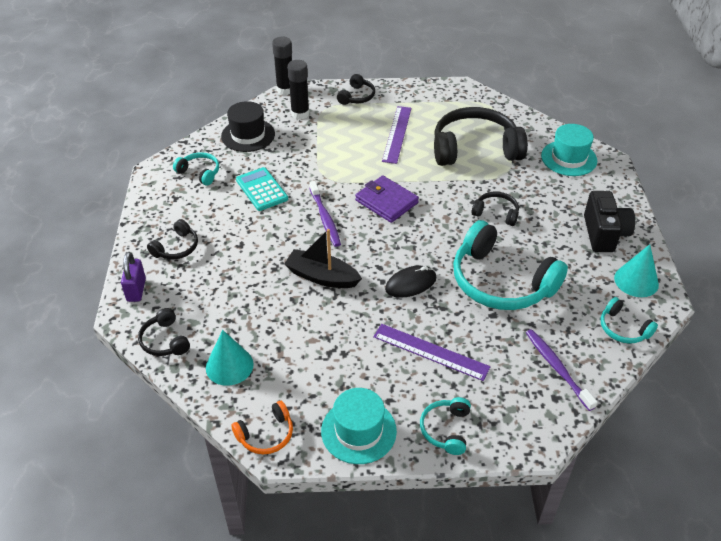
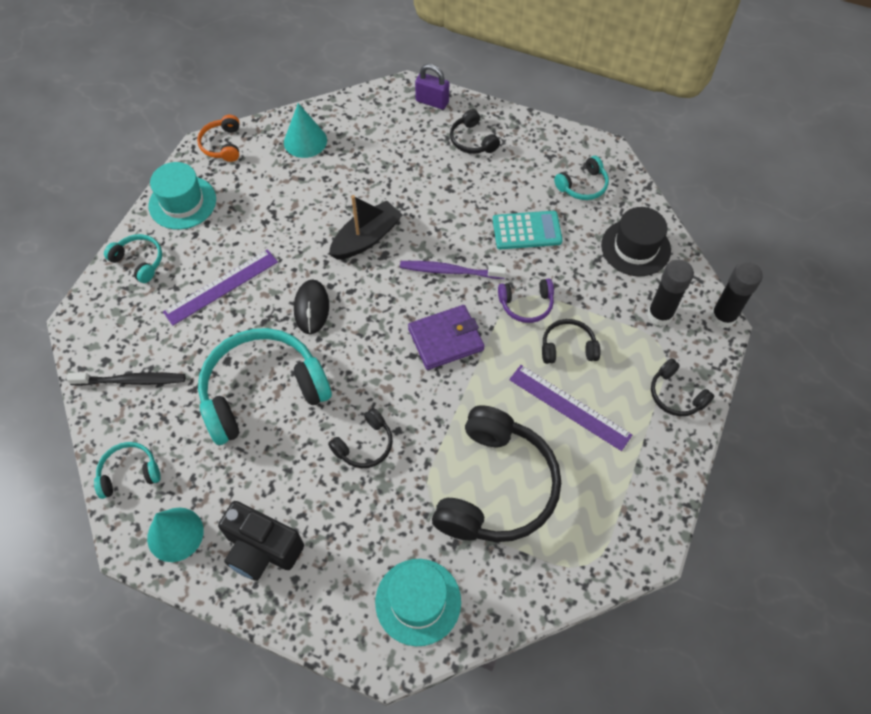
camera: 115 degrees right, 15 degrees up
(165, 340) = (360, 107): black headphones -> black headphones (568, 347)
(330, 172) = (526, 304): none -> purple headphones
(557, 368) = (132, 381): purple toothbrush -> black toothbrush

